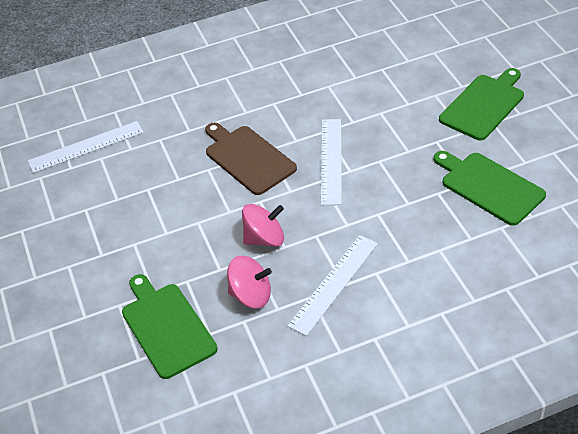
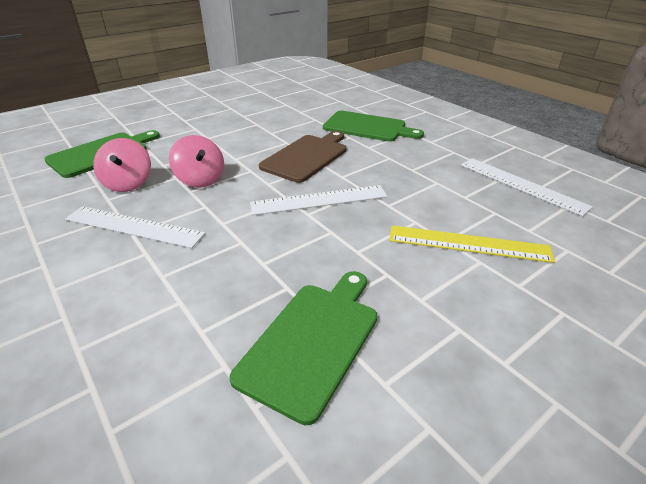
camera: 70 degrees right, 10 degrees down
(86, 147) = (296, 98): white ruler -> white ruler (521, 185)
(415, 94) = (468, 244): none -> yellow ruler
(483, 105) = (493, 314): green cutting board -> green cutting board (368, 127)

